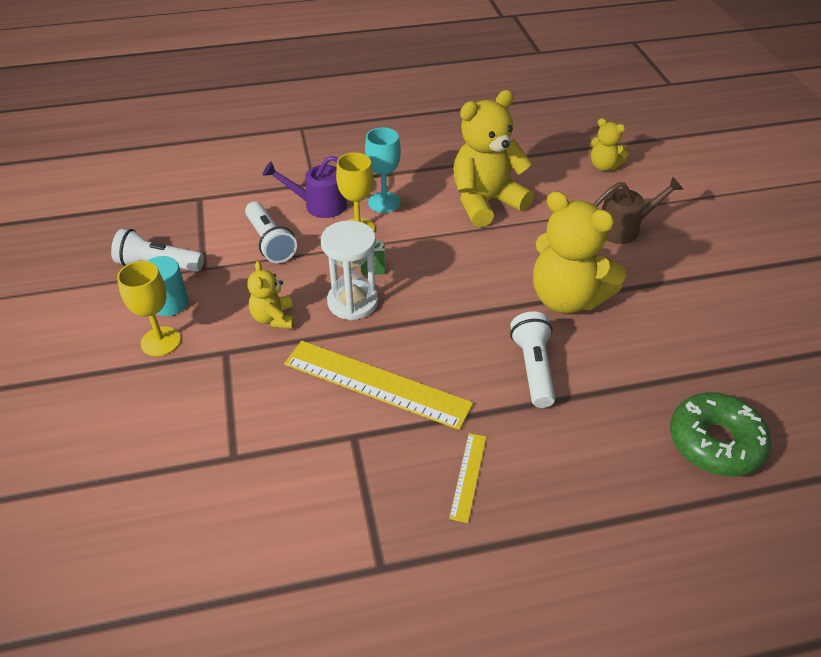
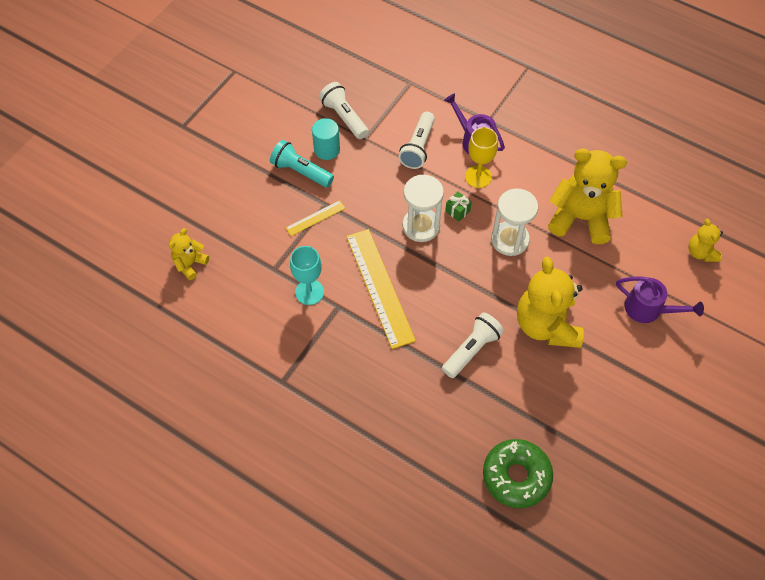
camera: 45 degrees right, 15 degrees up
(160, 341) = (301, 171): yellow goblet -> turquoise flashlight
(274, 318) = (369, 202): yellow teddy bear -> yellow teddy bear (190, 264)
(384, 202) = (515, 169): turquoise goblet -> turquoise goblet (309, 292)
(449, 257) = (509, 240): none -> white hourglass
(468, 476) = (368, 376): yellow ruler -> yellow ruler (315, 218)
(624, 228) = (649, 309): brown watering can -> purple watering can

